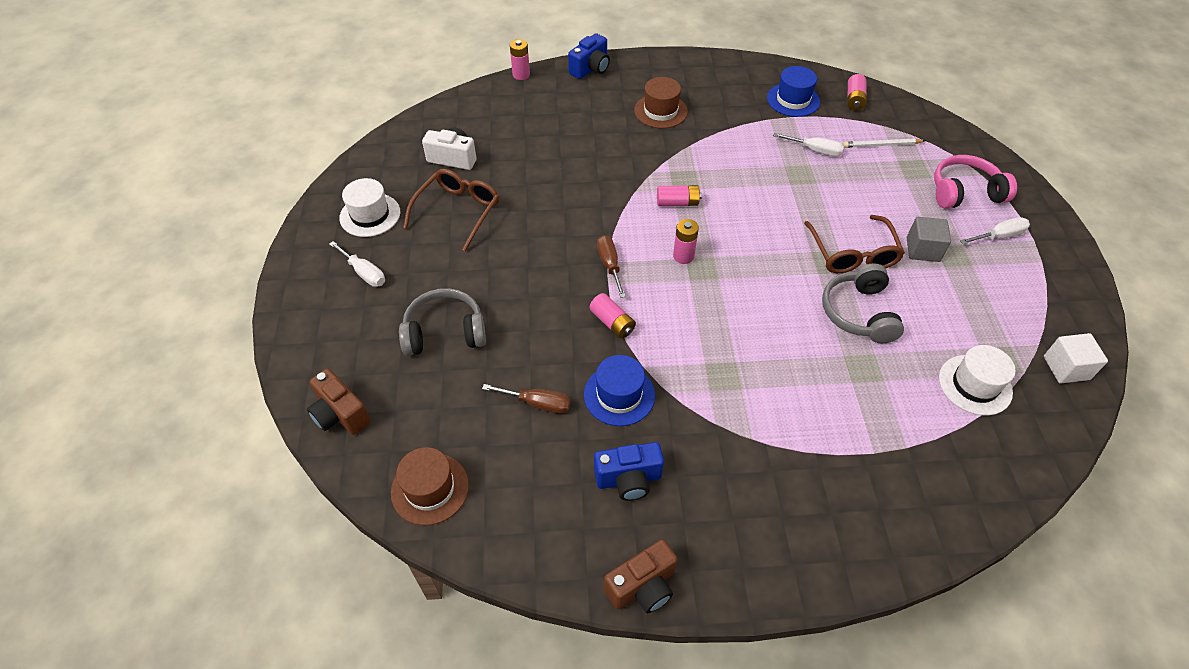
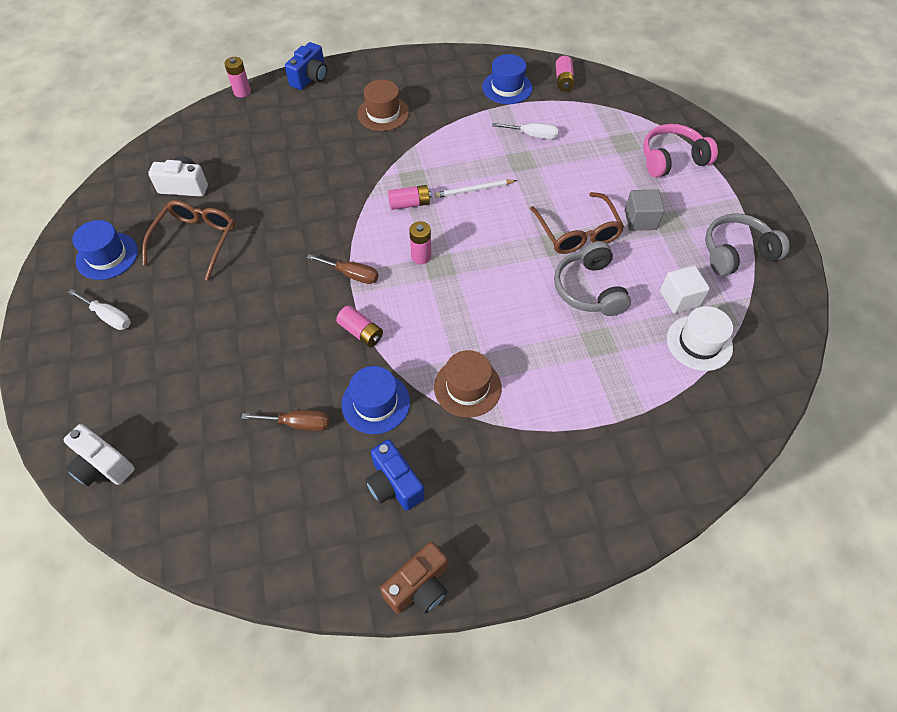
camera: 10 degrees left, 5 degrees up
(340, 414) = (103, 465): brown camera -> white camera
(370, 215) = (107, 256): white hat -> blue hat
(430, 488) = (202, 526): brown hat -> brown hat (467, 387)
(445, 332) = (198, 366): grey headphones -> grey headphones (736, 252)
(610, 265) = (352, 275): brown screwdriver -> brown screwdriver turned 135 degrees clockwise
(628, 479) = (394, 484): blue camera -> blue camera turned 75 degrees clockwise
(881, 145) = (593, 123): white pencil -> white pencil (474, 190)
(999, 236) = (706, 198): white screwdriver -> none
(1066, 368) = (776, 315): white cube -> white cube (679, 298)

